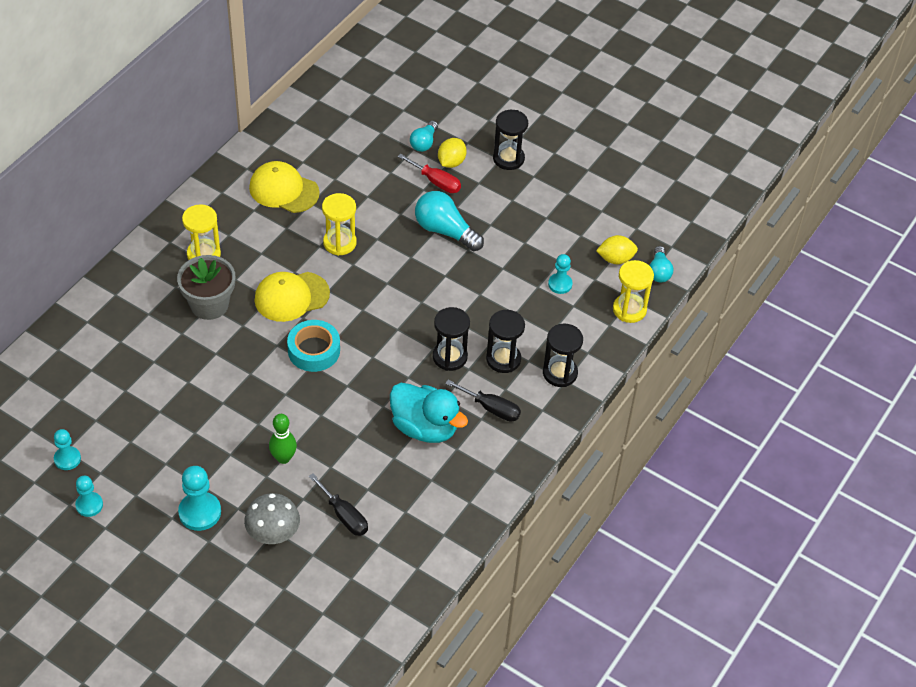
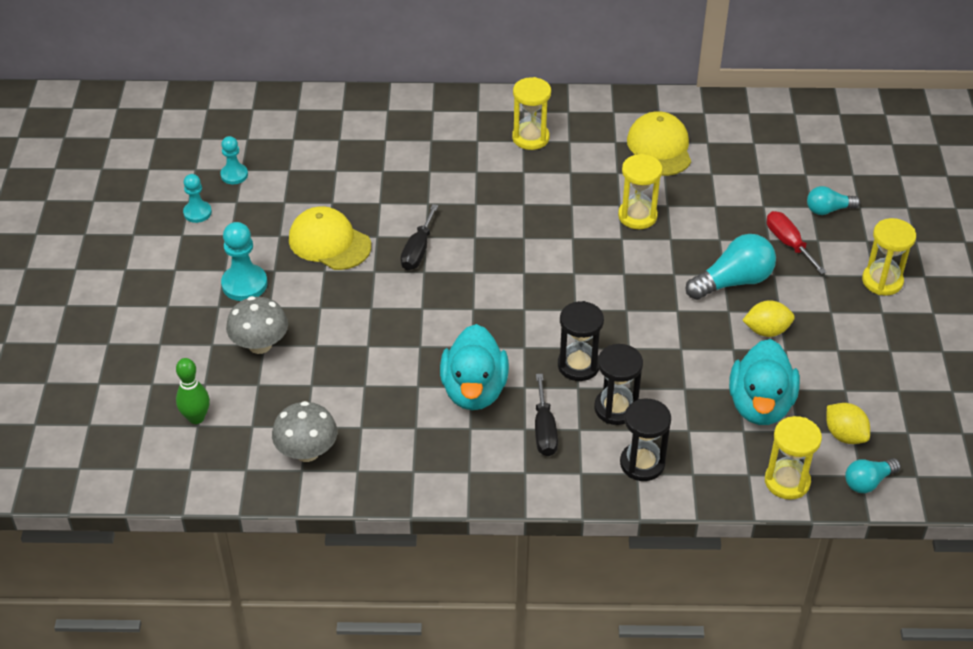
camera: 60 degrees right, 5 degrees down
(209, 305) = (478, 171): grey flower pot -> none
(283, 458) = (350, 308): green bowling pin -> green bowling pin (196, 418)
(291, 297) = (540, 217): yellow cap -> yellow cap (329, 242)
(314, 350) = (492, 264): turquoise tape -> none
(344, 515) = (320, 384): black screwdriver -> black screwdriver (418, 250)
(403, 556) = (307, 452): none -> grey mushroom
(436, 182) = (788, 243): red screwdriver -> red screwdriver turned 150 degrees clockwise
(445, 231) = (733, 281): turquoise light bulb -> turquoise light bulb turned 60 degrees clockwise
(451, 162) = (826, 241): yellow lemon -> yellow lemon (766, 330)
(508, 158) = (882, 281): black hourglass -> yellow hourglass
(560, 284) = (760, 405): turquoise pawn -> turquoise duck

